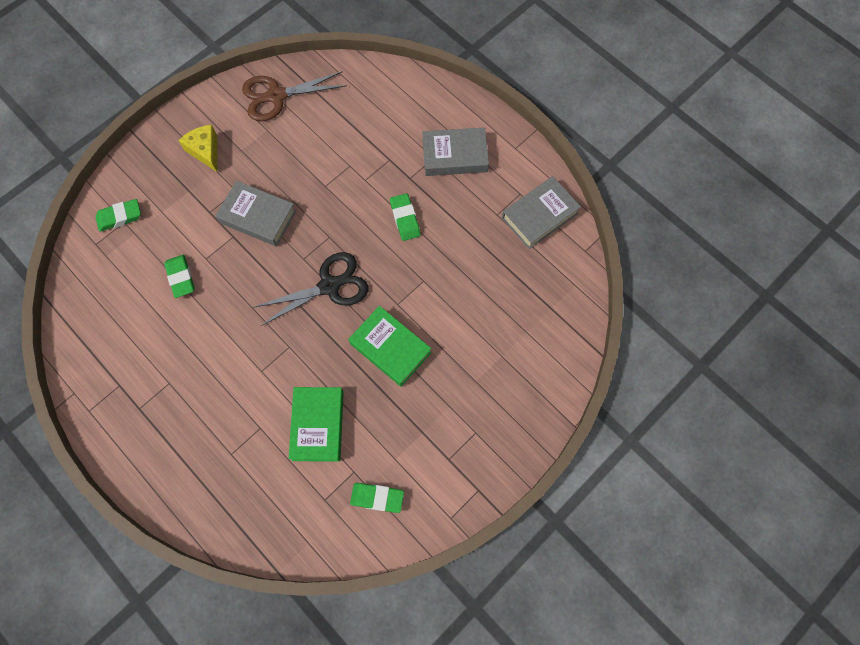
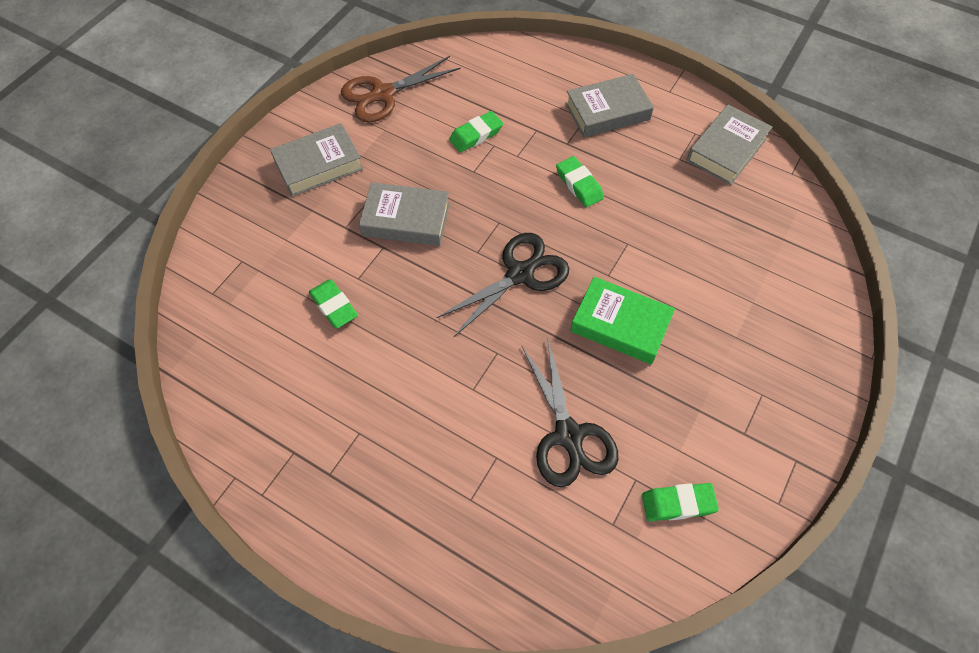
camera: 15 degrees left, 10 degrees down
(120, 217) = (234, 257): green eraser -> green eraser (476, 135)
(205, 151) = (318, 165): yellow cheese -> grey book
(318, 425) = (568, 435): green book -> black scissors

